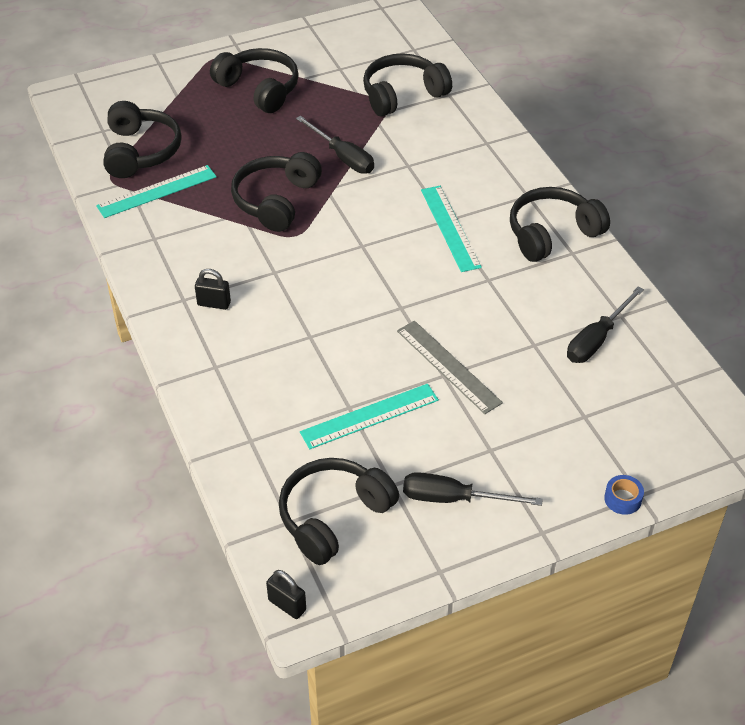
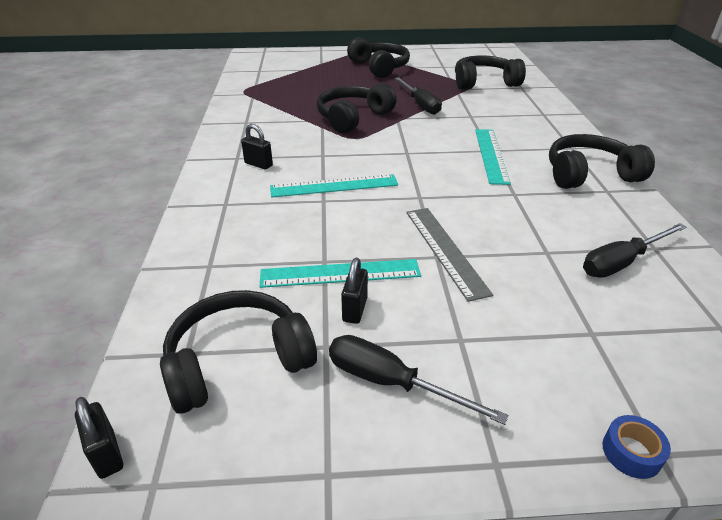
camera: 20 degrees right, 10 degrees down
(141, 151) = (275, 82): black headphones -> none
(157, 191) = (269, 100): turquoise ruler -> turquoise ruler (334, 186)
(399, 447) = (355, 309): none -> black padlock

